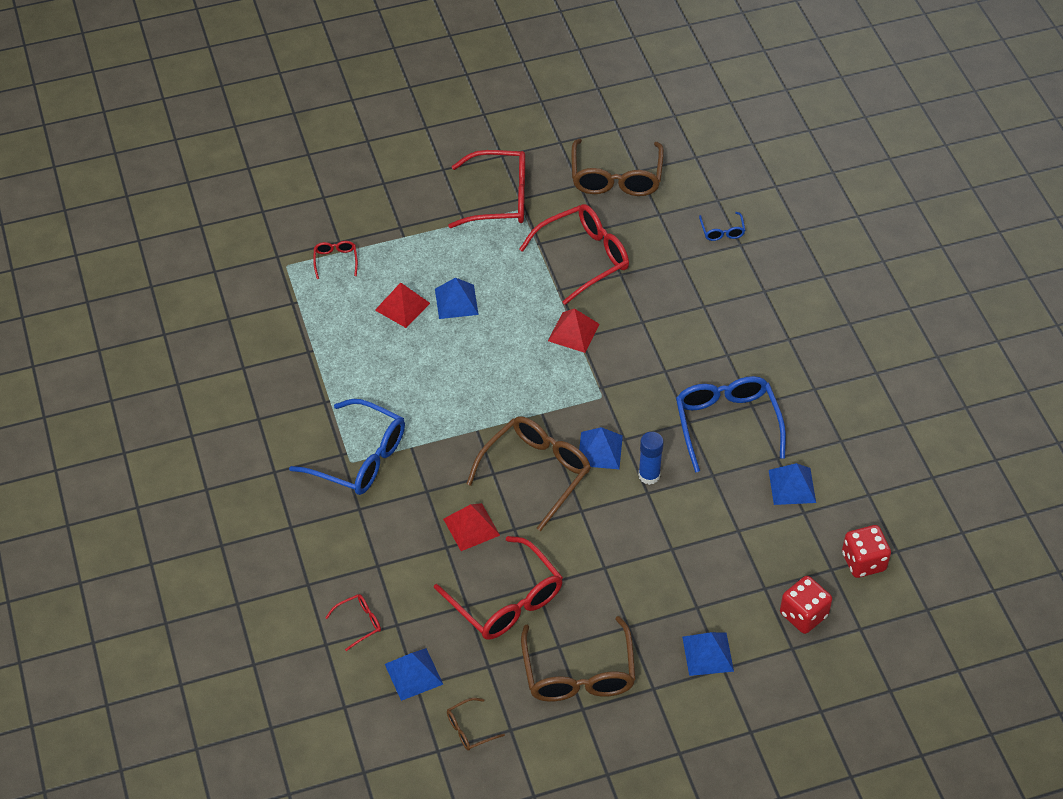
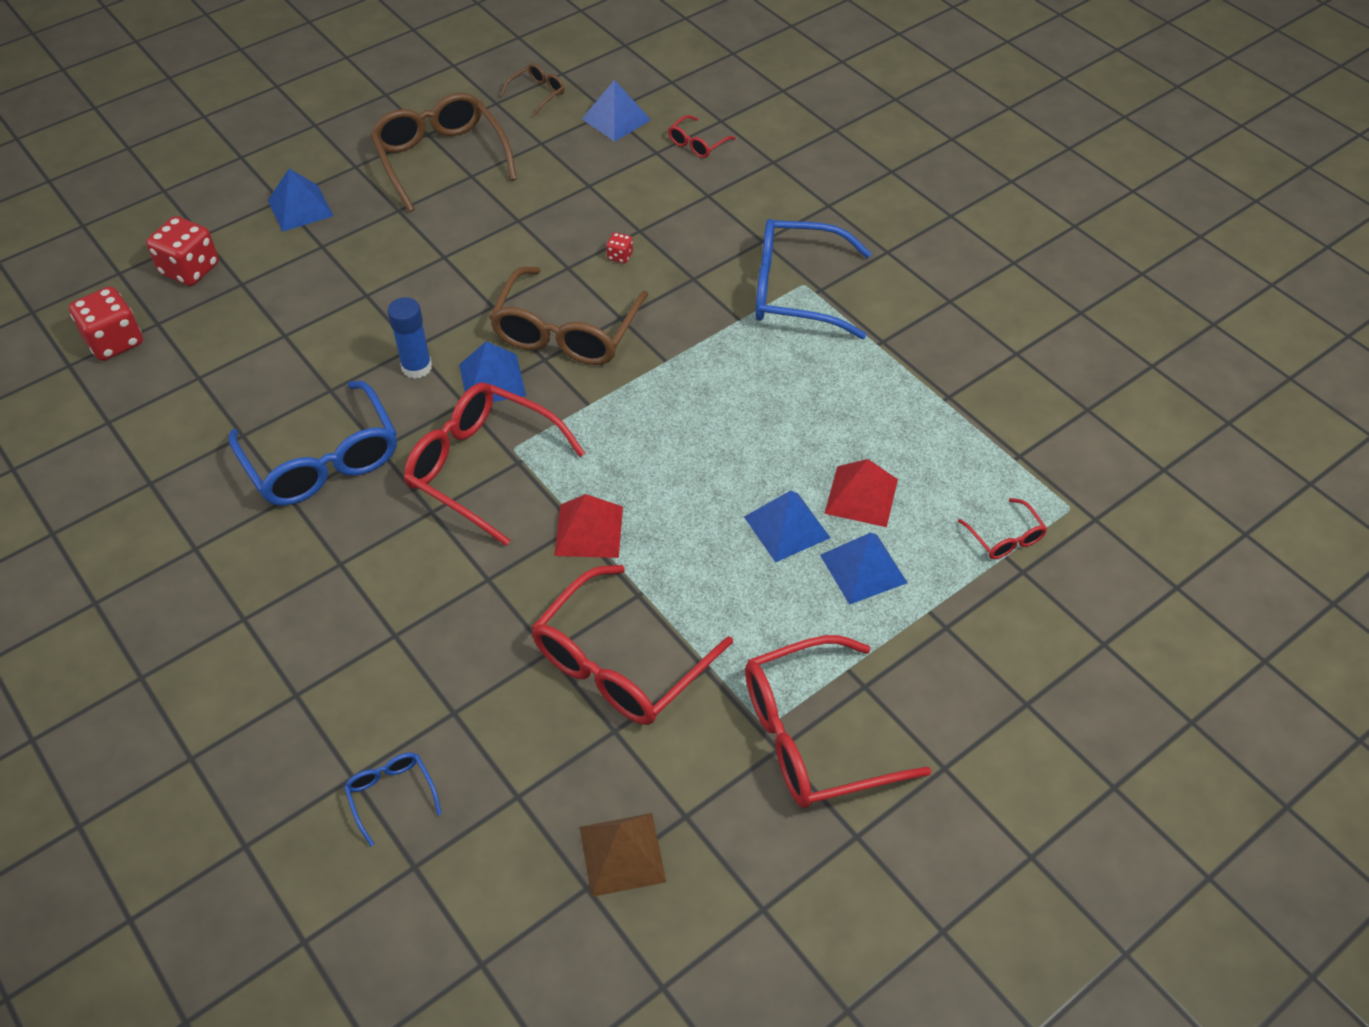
camera: 160 degrees right, 0 degrees up
(471, 527) = (620, 256): red pyramid -> red dice
(506, 601) = (546, 199): red glasses -> red glasses (482, 467)
(616, 178) = (622, 853): brown glasses -> brown pyramid
(792, 486) = (217, 404): blue pyramid -> blue pyramid (863, 568)

